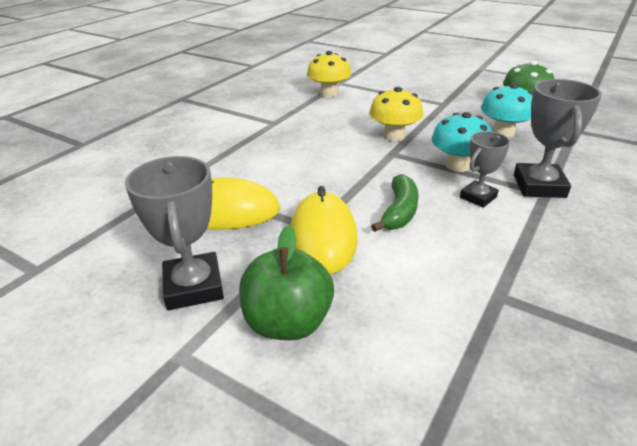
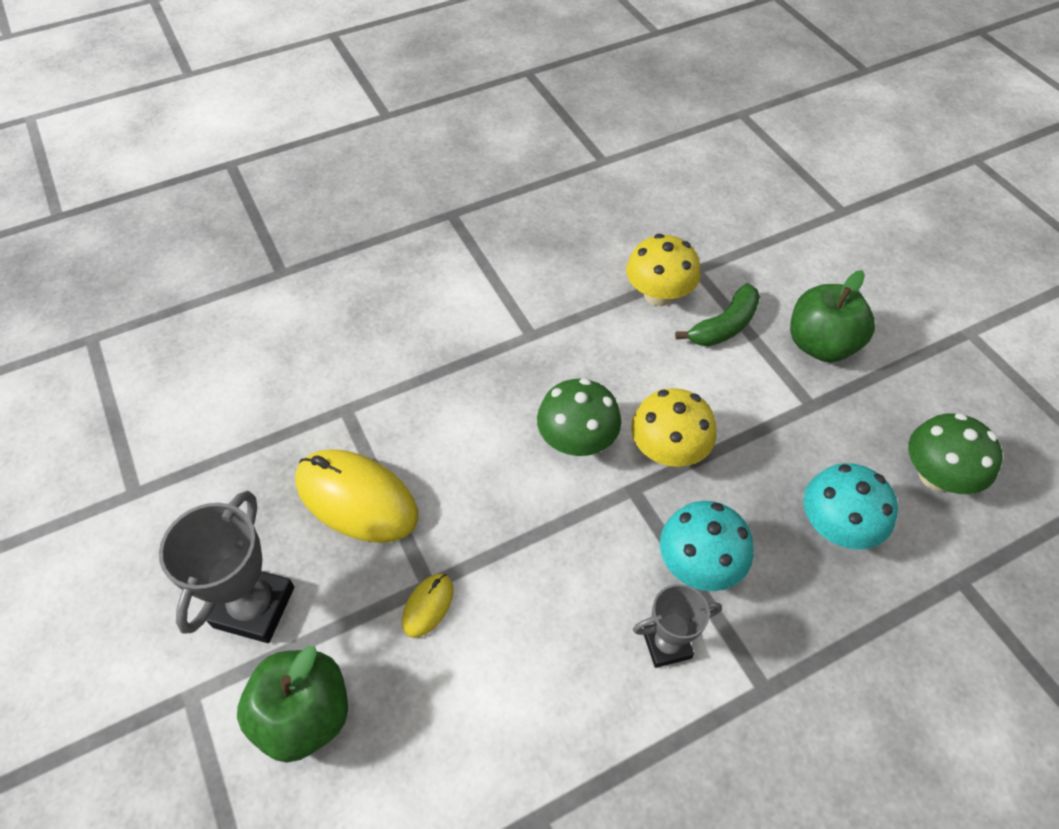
camera: 30 degrees right, 20 degrees up
(323, 237) = (428, 606): yellow mouse -> yellow mouse, size x0.47
(341, 147) = (577, 440): none -> green mushroom
(399, 212) = (546, 613): green banana -> green banana (724, 326)
(424, 87) = (820, 345): none -> green apple
(539, 186) = (771, 671): grey trophy -> none

